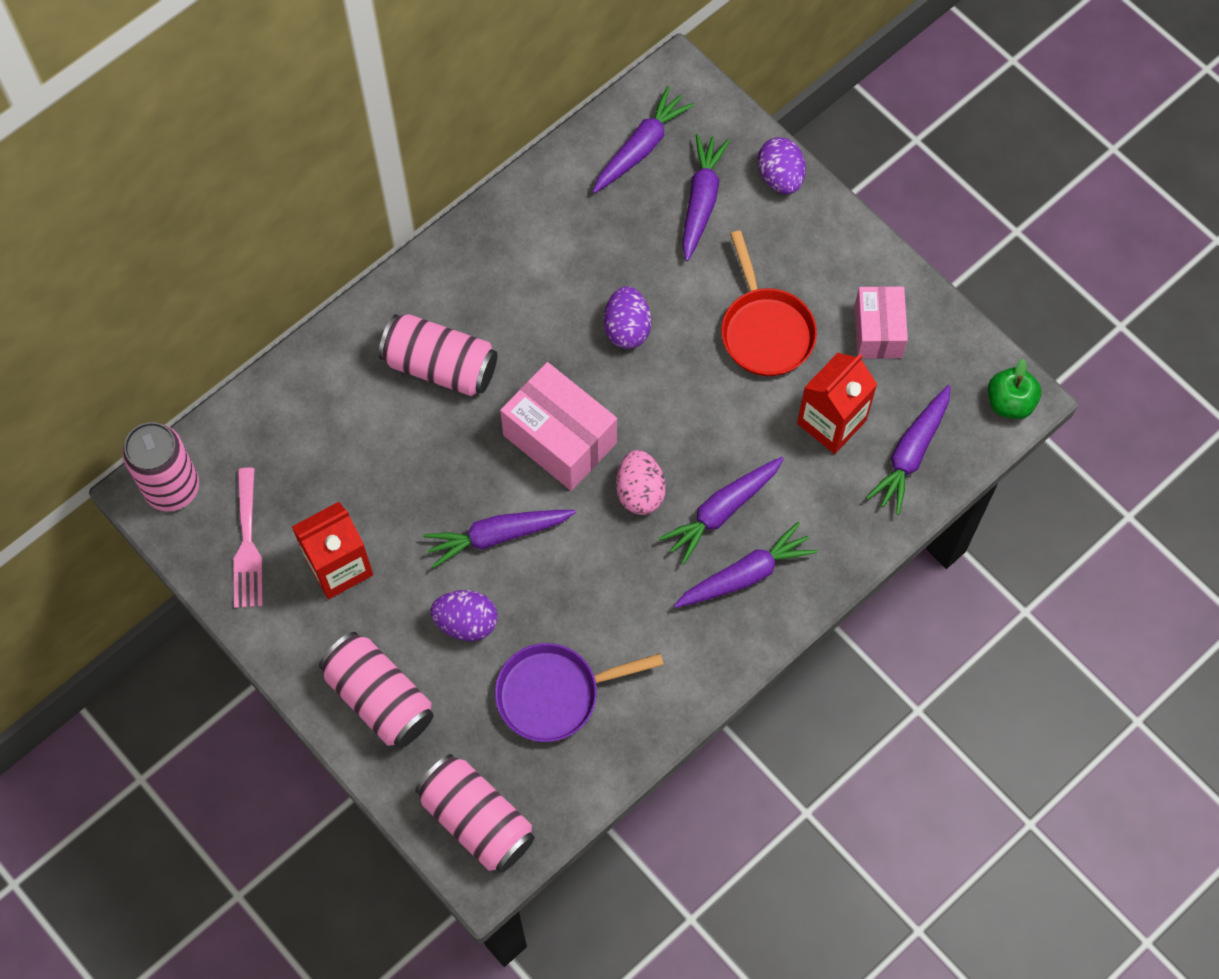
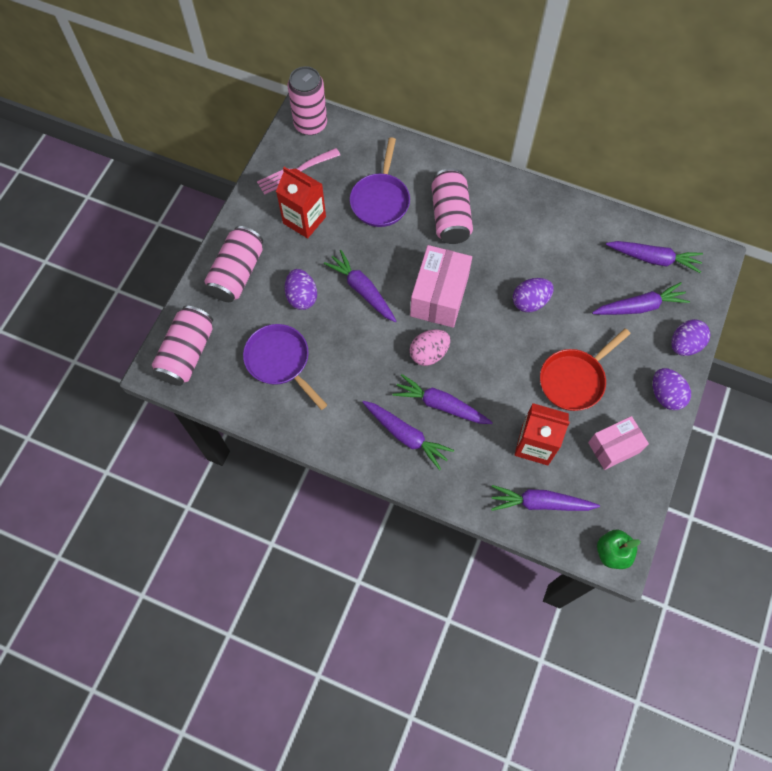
camera: 65 degrees right, 0 degrees up
(362, 447) = (380, 200): none -> purple pan
(837, 236) = (665, 395): none -> purple egg

